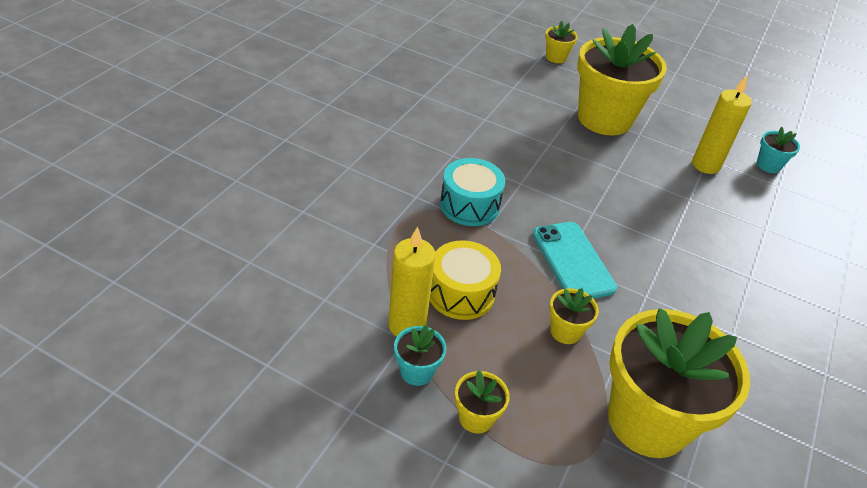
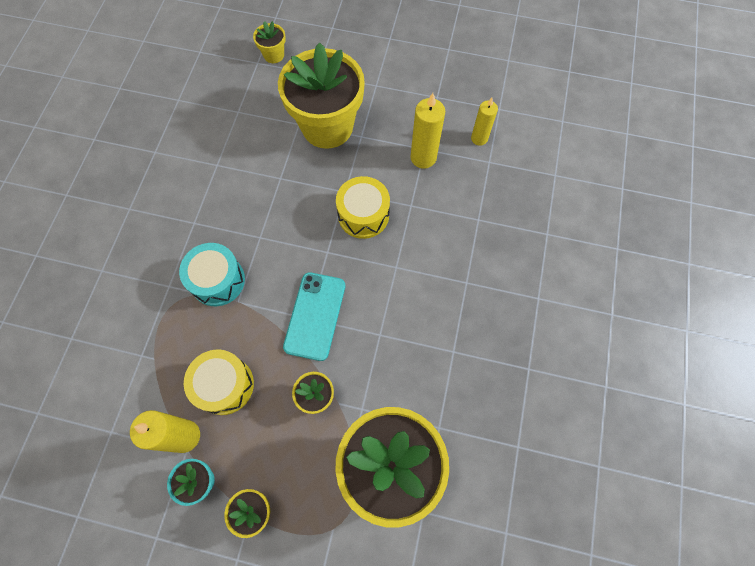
camera: 10 degrees left, 25 degrees up
(573, 261) = (315, 316): turquoise phone -> turquoise phone turned 45 degrees clockwise
(636, 193) = (363, 215): none -> yellow drum
(768, 165) = (479, 138): turquoise flower pot -> yellow candle

